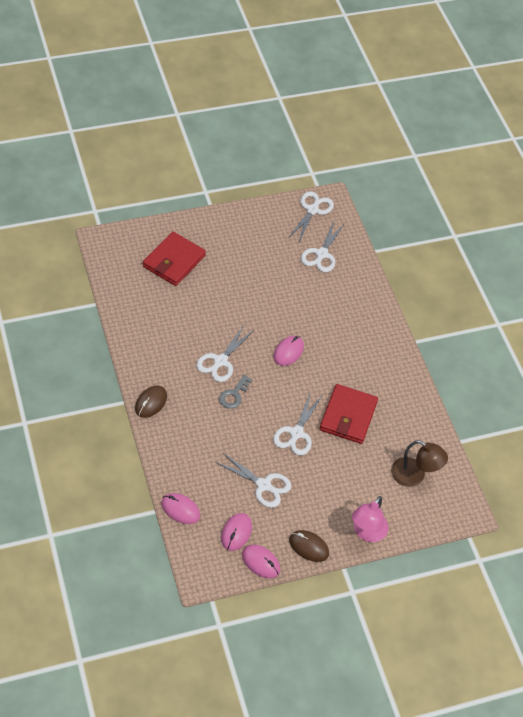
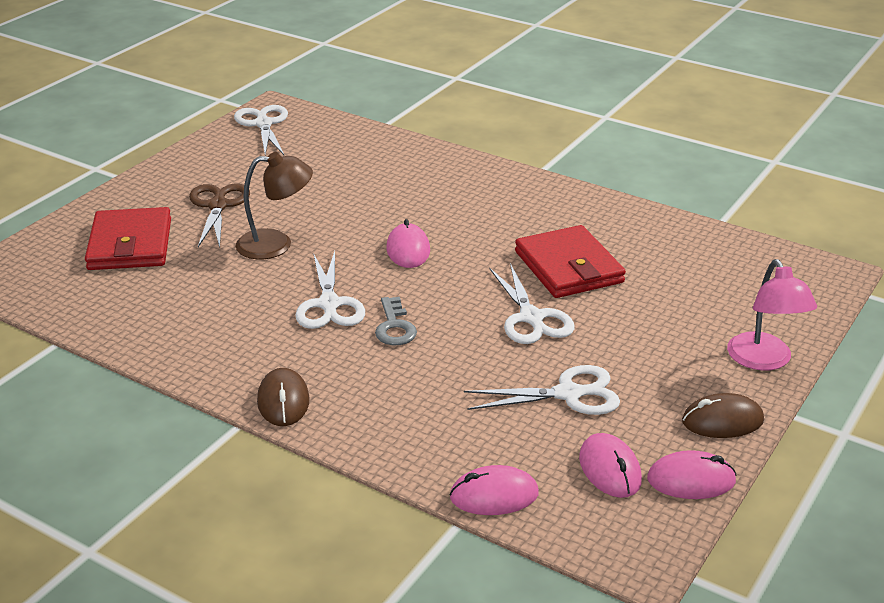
camera: 35 degrees left, 20 degrees down
(234, 260) = (218, 205): none -> brown scissors
(321, 254) = (327, 152): white scissors -> none
(414, 476) = (727, 276): brown lamp -> brown lamp (276, 244)

